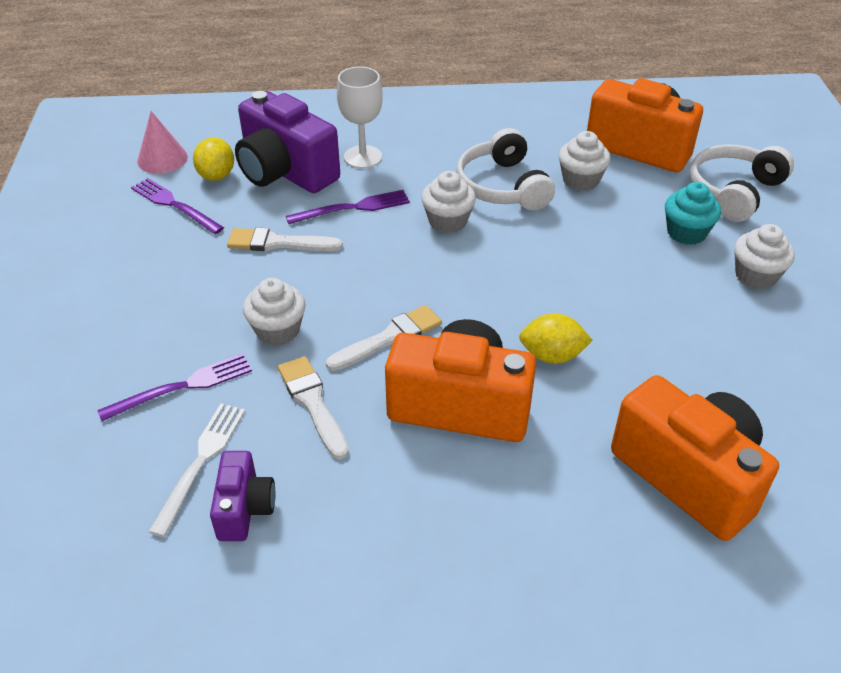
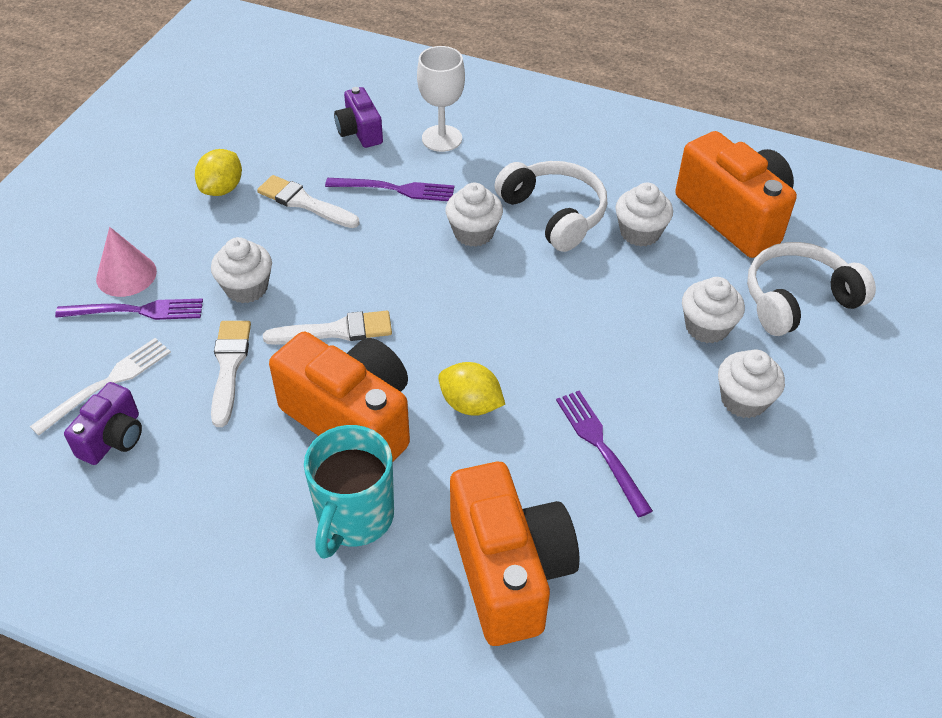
camera: 25 degrees right, 5 degrees up
(162, 159) = (261, 84): pink cone -> pink cone (126, 275)
(174, 205) = (241, 134): purple fork -> purple fork (600, 447)
(217, 175) = (297, 116): yellow lemon -> yellow lemon (222, 189)
(285, 172) = (359, 132): purple camera -> purple camera, size x0.52
(502, 186) = (554, 213): white headphones -> white headphones turned 135 degrees clockwise
(527, 487) = (354, 518): none -> turquoise mug
(686, 232) = (707, 327): turquoise cupcake -> white cupcake

